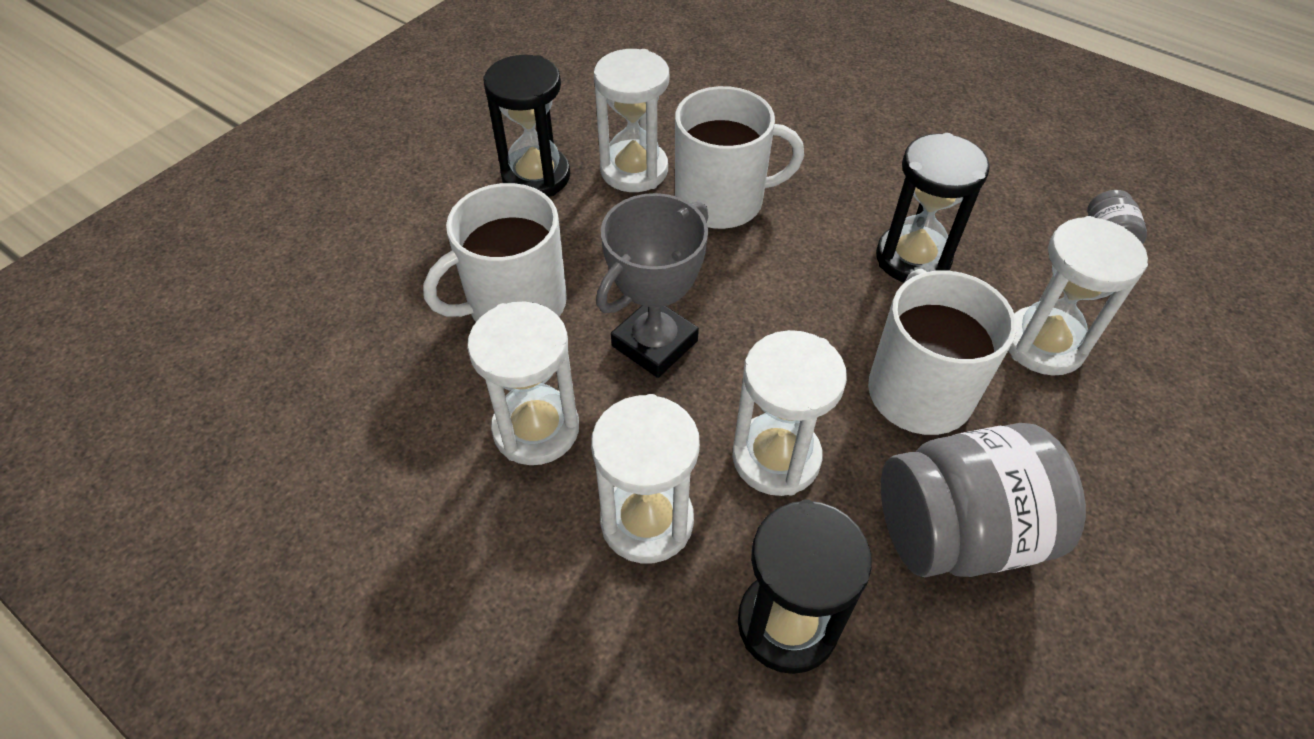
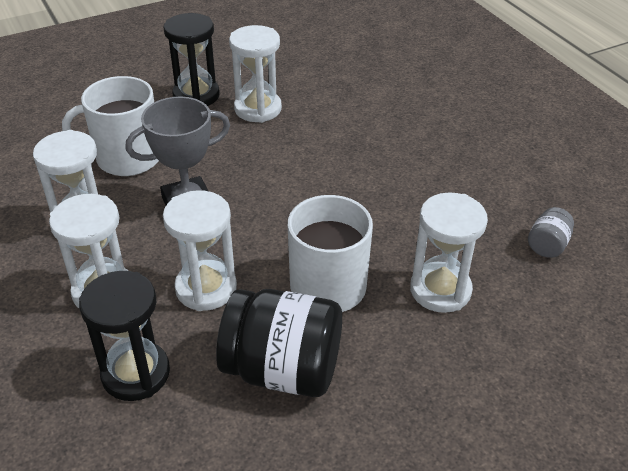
camera: 25 degrees right, 10 degrees down
(721, 201) = (297, 141): white mug -> none
(912, 258) = (394, 212): black hourglass -> none
(959, 531) = (283, 370): grey jar -> black jar

